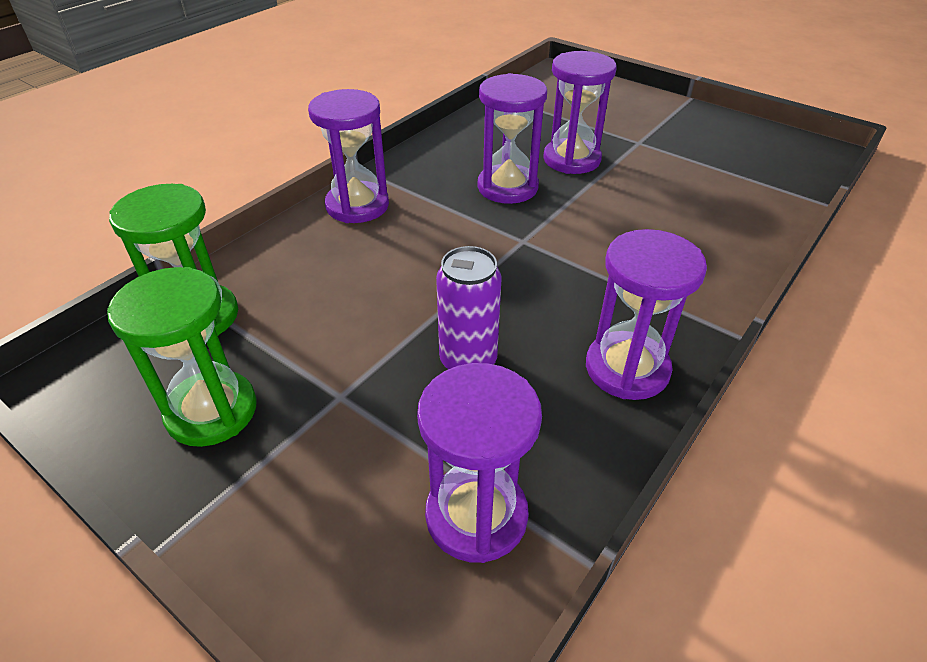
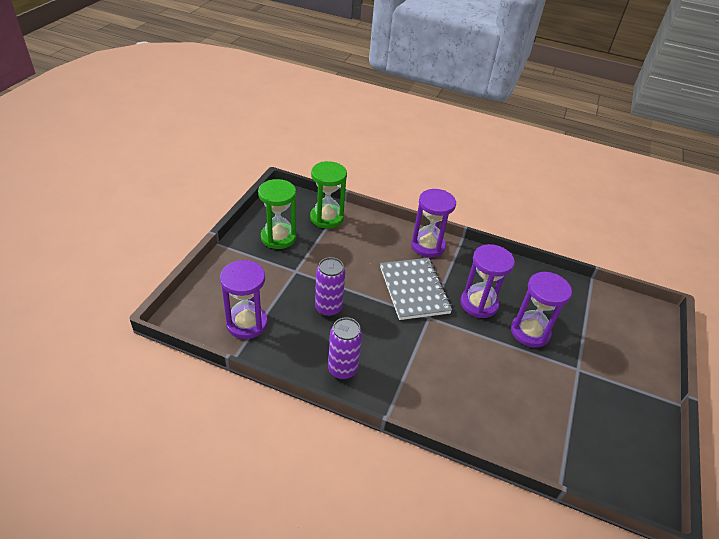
camera: 70 degrees right, 0 degrees up
(456, 243) = (414, 290): none -> grey notebook
(627, 368) = (342, 369): purple hourglass -> purple can

